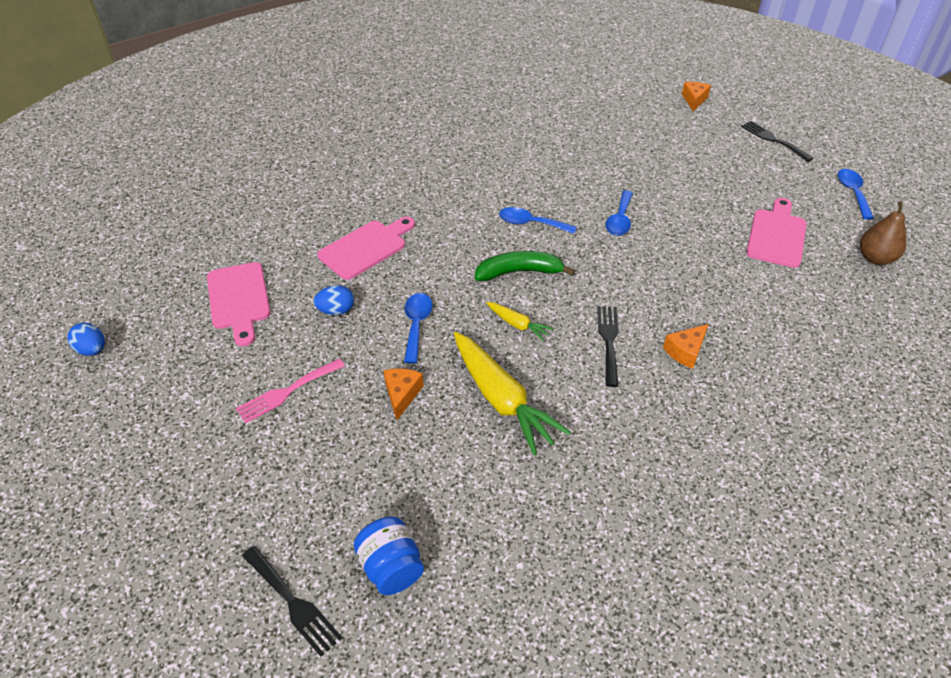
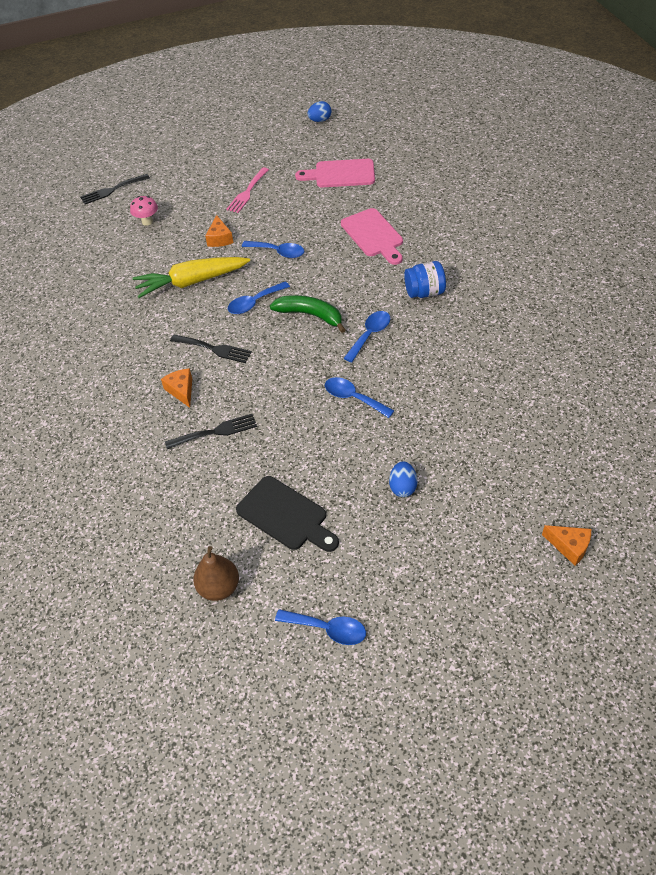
camera: 110 degrees right, 5 degrees up
(287, 392) = (247, 192): pink fork -> pink fork turned 135 degrees counterclockwise
(336, 311) = (310, 216): blue egg -> blue egg (402, 487)
(378, 505) = (147, 222): none -> pink mushroom
(391, 567) = (108, 223): blue jar -> blue jar (424, 292)
(402, 395) = (219, 238): orange cheese -> orange cheese turned 60 degrees clockwise
(517, 324) = (254, 303): yellow carrot -> blue spoon
(519, 272) = (310, 315): green banana -> green banana turned 75 degrees counterclockwise
(773, 140) = (457, 597): black fork -> black fork (215, 432)
(776, 235) = (285, 515): pink cutting board -> black cutting board

